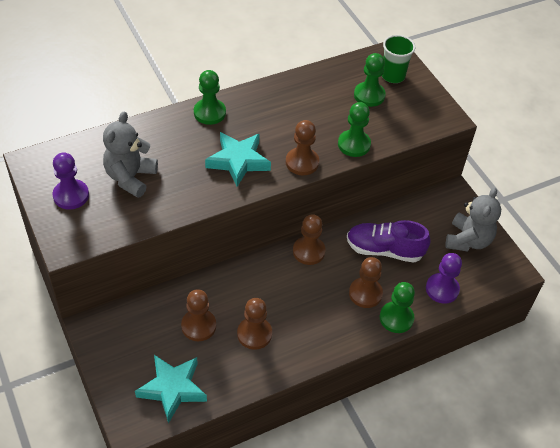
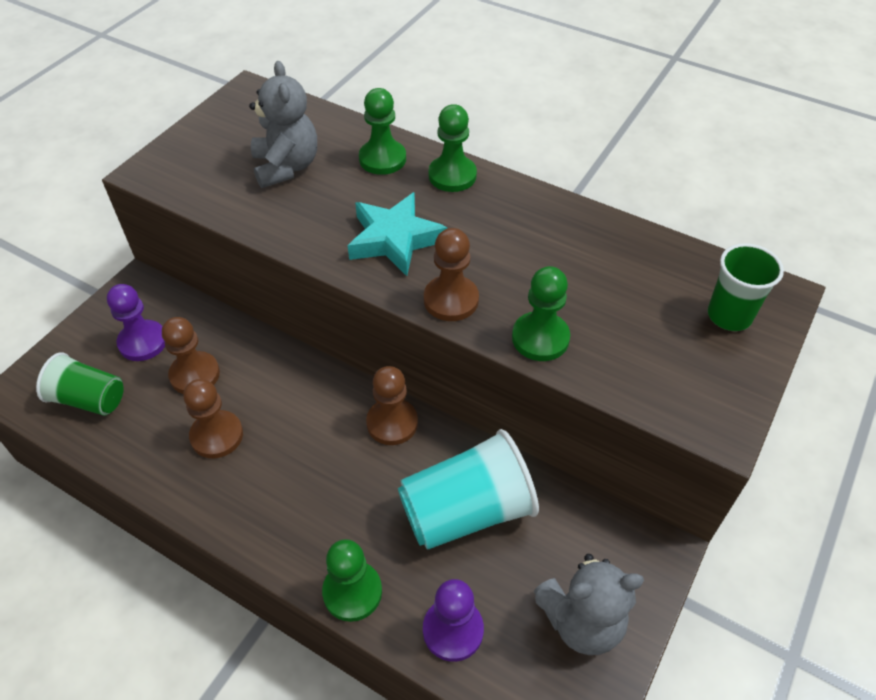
camera: 60 degrees right, 0 degrees up
(71, 195) = (222, 139): purple pawn -> purple pawn (143, 342)
(130, 177) = (286, 167): grey teddy bear -> grey teddy bear turned 90 degrees clockwise
(172, 388) = (89, 399): turquoise star -> green cup
(365, 293) = (369, 528): brown pawn -> none
(369, 95) = (657, 308): green pawn -> green pawn (382, 159)
(384, 250) = (466, 511): purple shoe -> turquoise cup

